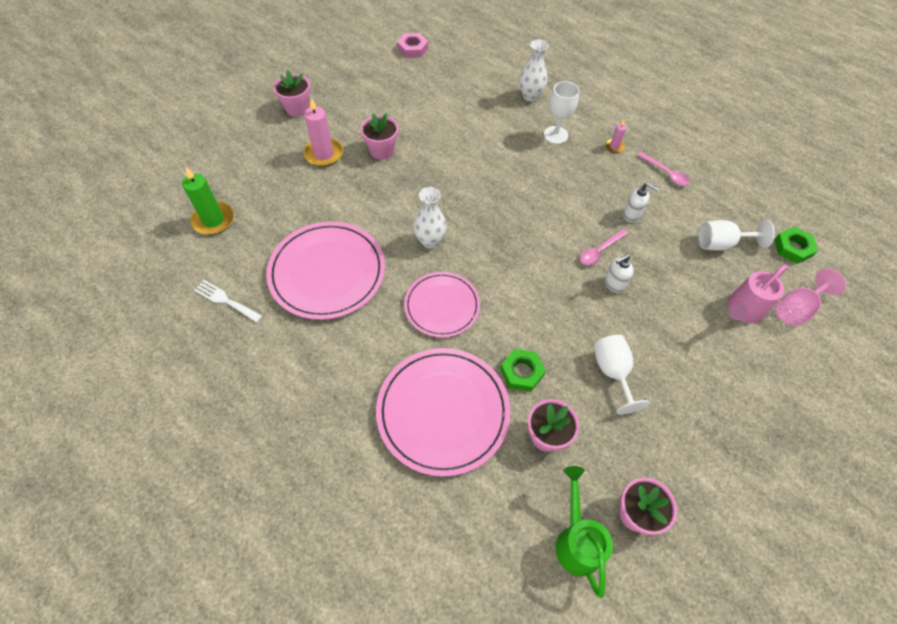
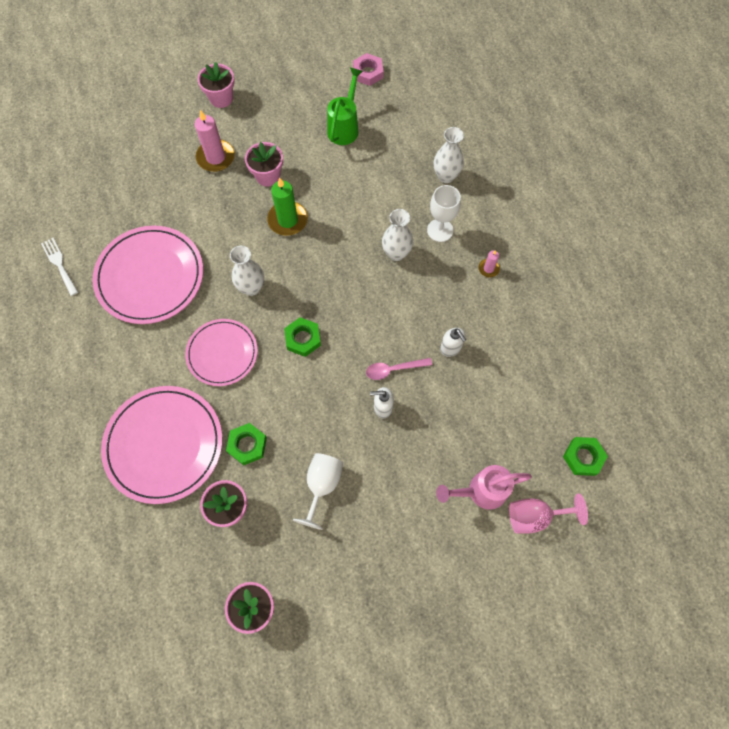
camera: 30 degrees right, 10 degrees up
(213, 220) = (90, 184): green candle -> green candle (287, 220)
(505, 261) = (303, 339): none -> green nut
(534, 165) = (396, 253): none -> white vase
(576, 540) = (195, 600): green watering can -> green watering can (345, 127)
(665, 173) = (518, 320): pink spoon -> none
(721, 244) = (515, 418): white goblet -> none

